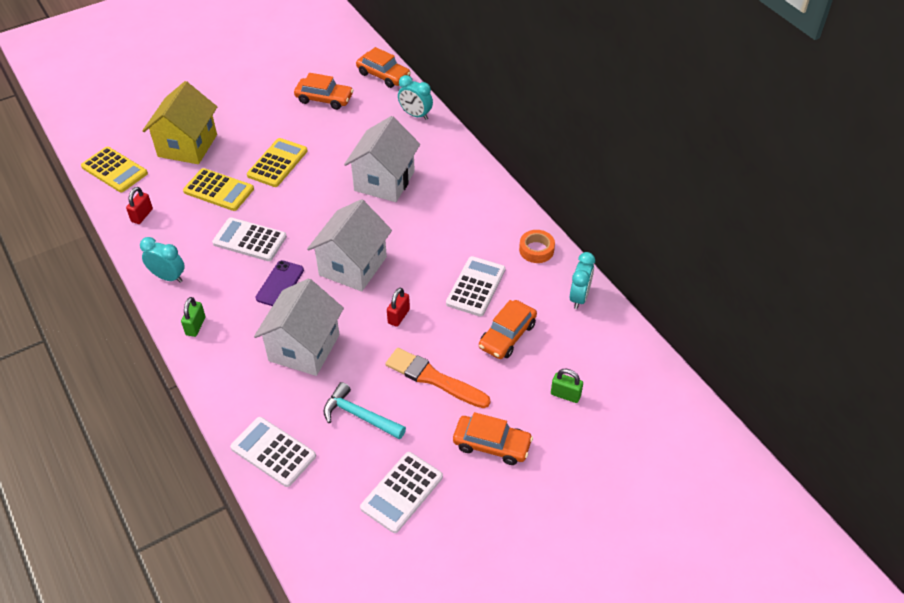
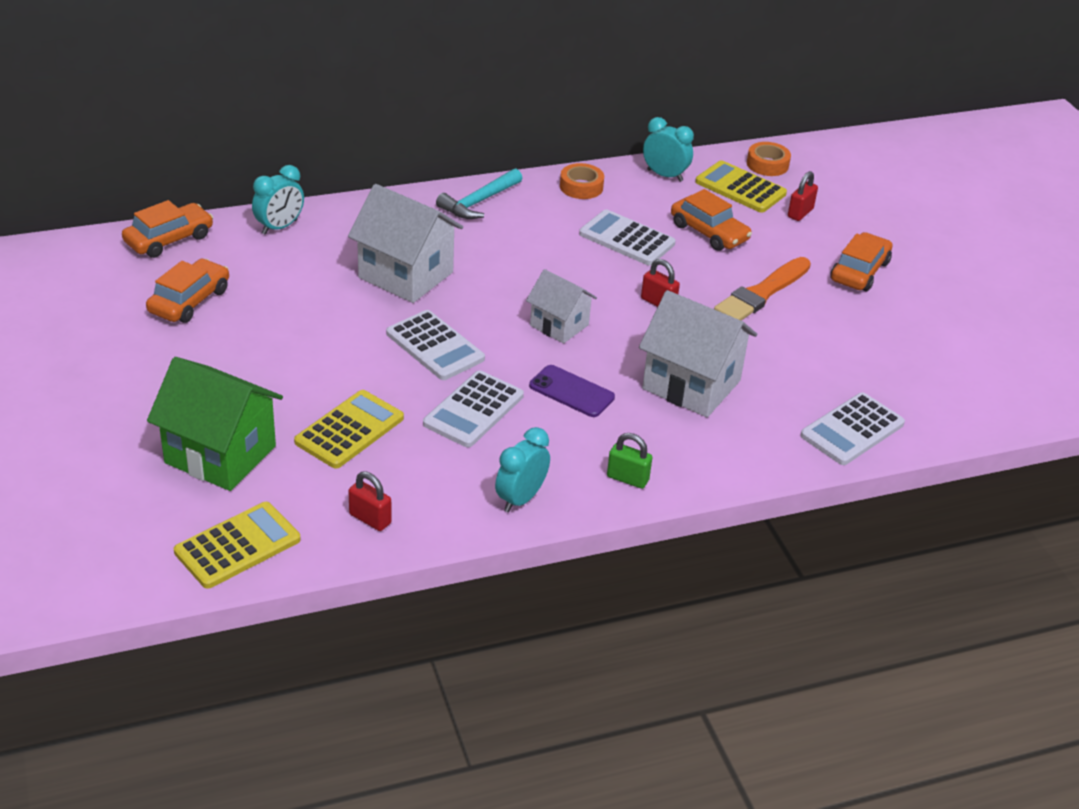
camera: 80 degrees left, 10 degrees down
(187, 145) = (220, 454): yellow house -> green house
(277, 163) = (316, 364): yellow calculator -> yellow calculator (740, 188)
(353, 266) = (559, 325): white house -> white house, size x0.60
(359, 416) = (807, 356): turquoise hammer -> turquoise hammer (479, 202)
(402, 492) = (916, 341): white calculator -> white calculator (435, 346)
(565, 395) = (800, 213): green padlock -> red padlock
(634, 364) = (767, 164): none -> orange tape

